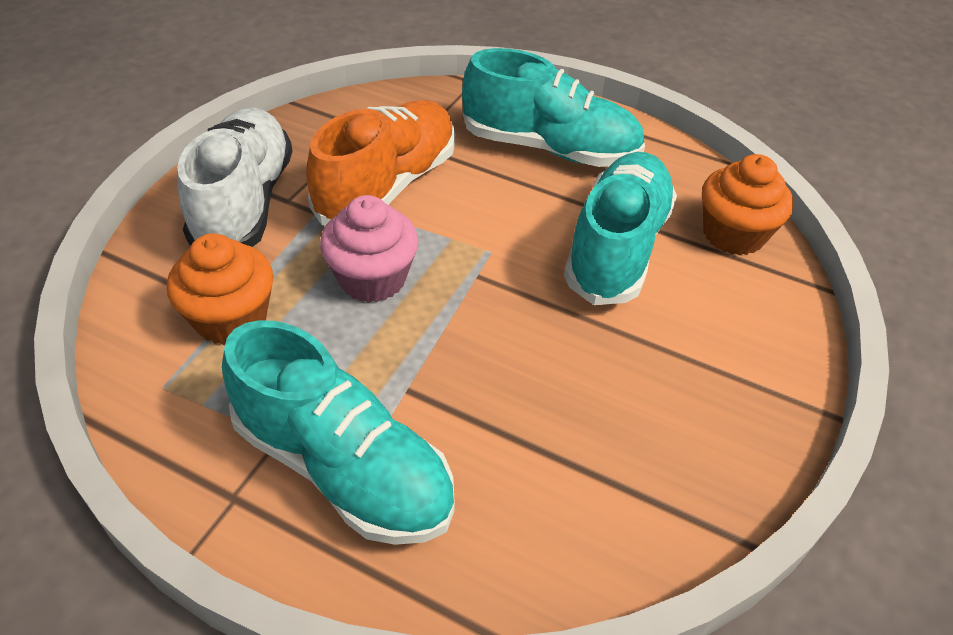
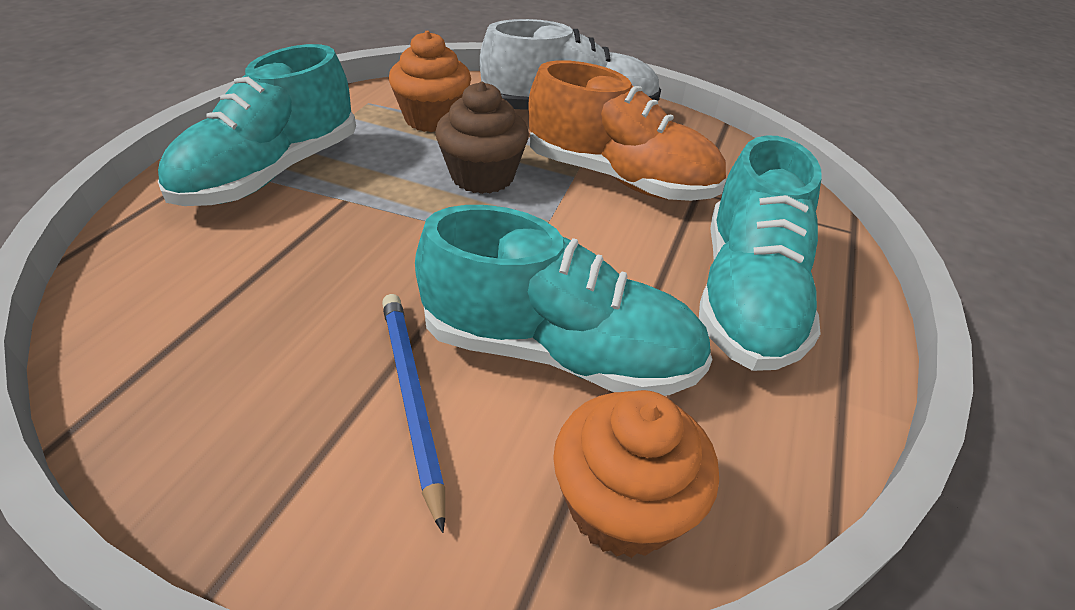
camera: 85 degrees right, 5 degrees down
(372, 278) = (482, 176): pink cupcake -> brown cupcake
(671, 326) = (412, 398): none -> blue pencil

